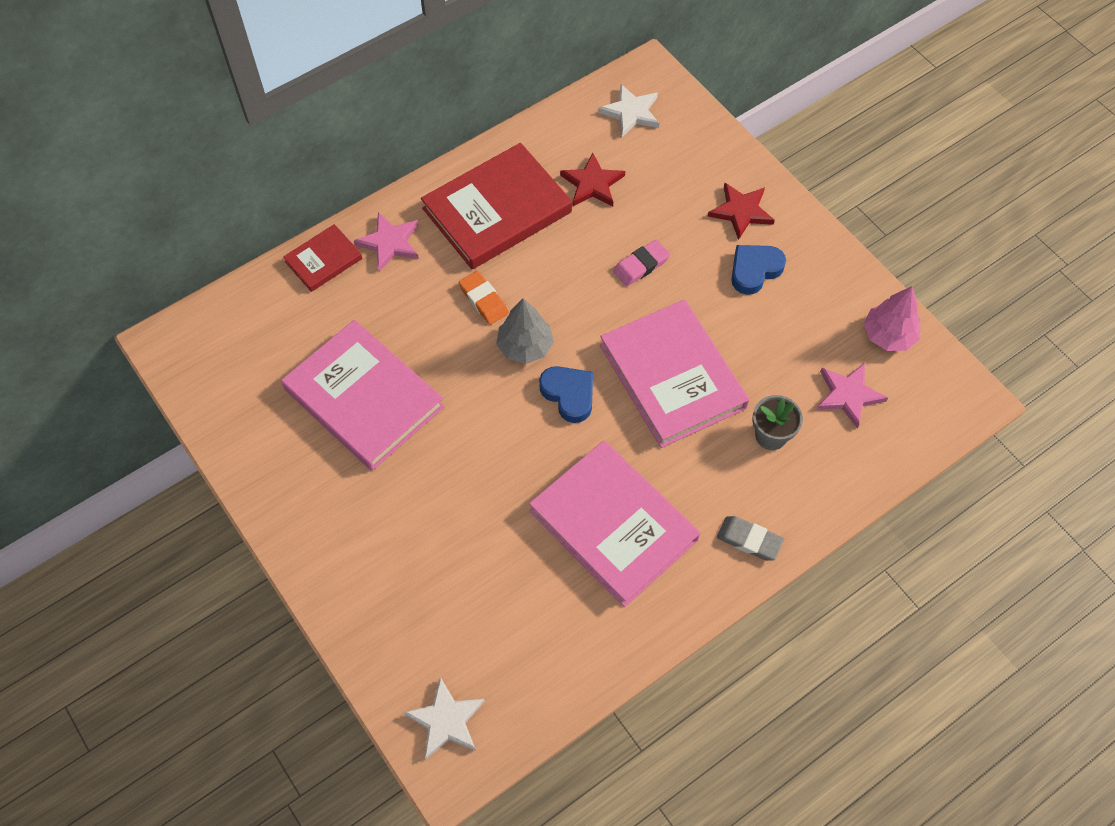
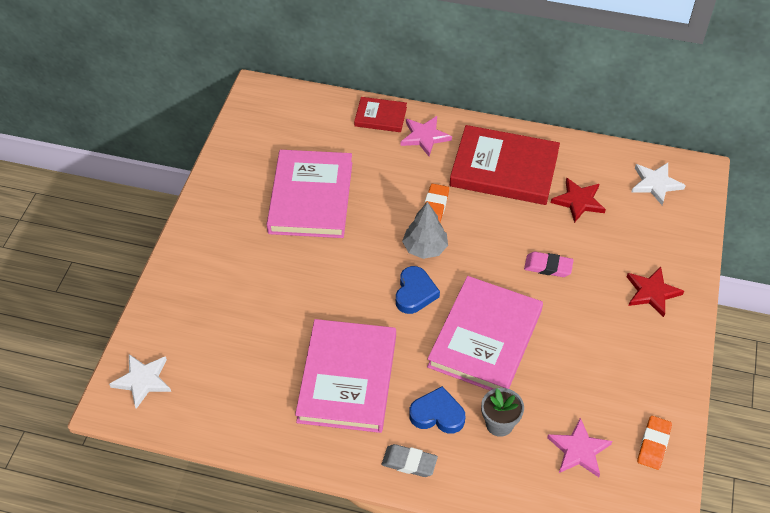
camera: 50 degrees right, 10 degrees down
(749, 540) = (409, 462): grey eraser -> grey eraser turned 60 degrees counterclockwise
(754, 270) = (615, 330): blue heart -> blue heart (437, 414)
(888, 335) = (653, 444): pink tree -> orange eraser

